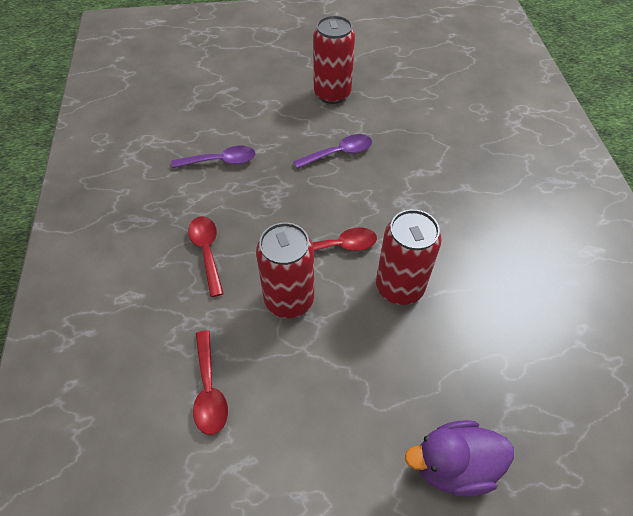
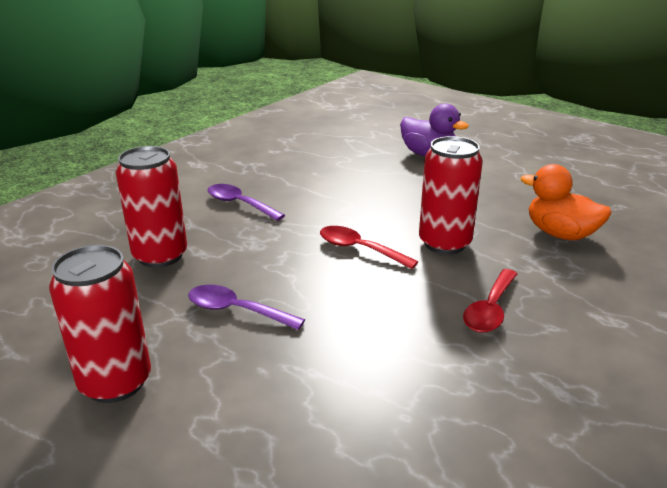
camera: 135 degrees left, 25 degrees down
(209, 390) = (560, 234): red spoon -> orange duck
(221, 161) = (380, 391): purple spoon -> purple spoon (239, 204)
(399, 287) = (348, 209): red can -> red can (160, 256)

